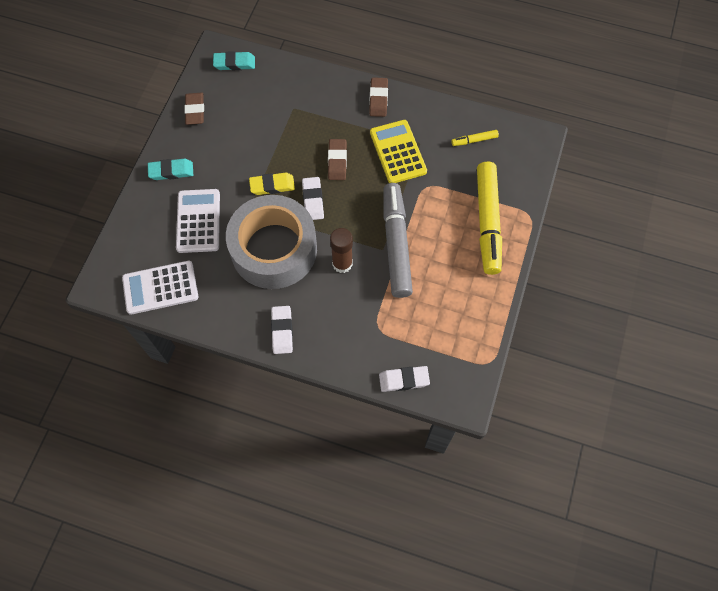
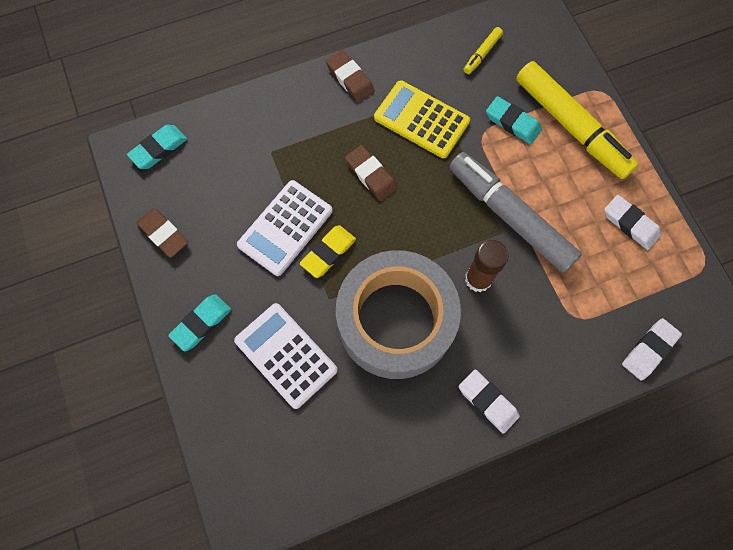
camera: 40 degrees left, 5 degrees up
(160, 288) = (315, 465): white calculator -> white calculator (285, 228)
(313, 200) = (385, 235): white eraser -> white eraser (630, 224)
(452, 193) = (512, 122): none -> turquoise eraser

